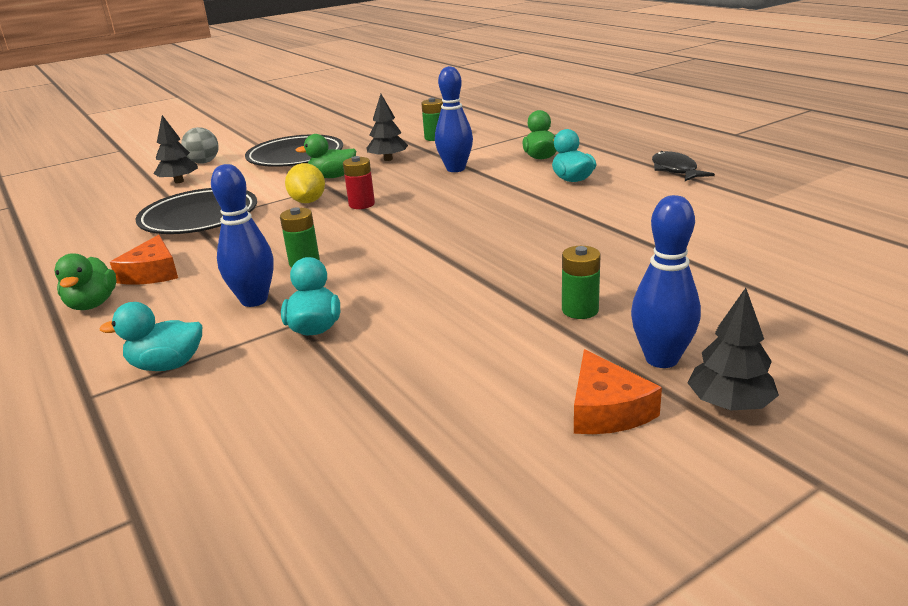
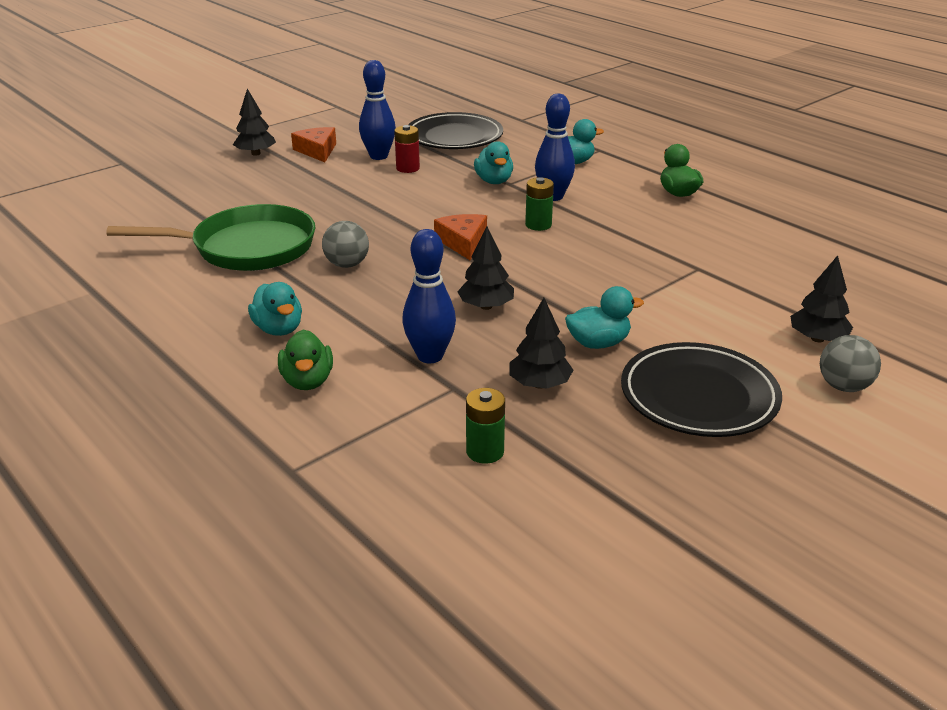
camera: 170 degrees right, 5 degrees up
(152, 273) = (665, 216): orange cheese -> orange cheese (463, 242)
(199, 218) = (700, 274): black plate -> black plate (454, 137)
(308, 201) = (595, 297): yellow lemon -> none
(332, 177) = (598, 343): green duck -> turquoise duck
(361, 204) = (526, 291): red battery -> red battery (408, 168)
(402, 194) = (486, 306): none -> black tree
(522, 223) = (347, 264): none -> grey ball
(580, 310) = (316, 192): green battery -> none
(637, 237) = (246, 248): none -> green pan
(661, 359) = (278, 169): blue bowling pin -> blue bowling pin (378, 156)
(675, 170) = (143, 344): black fish -> none

